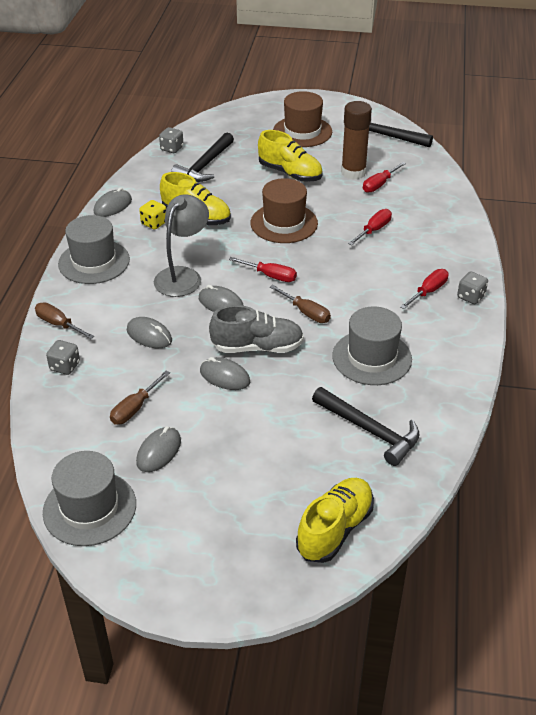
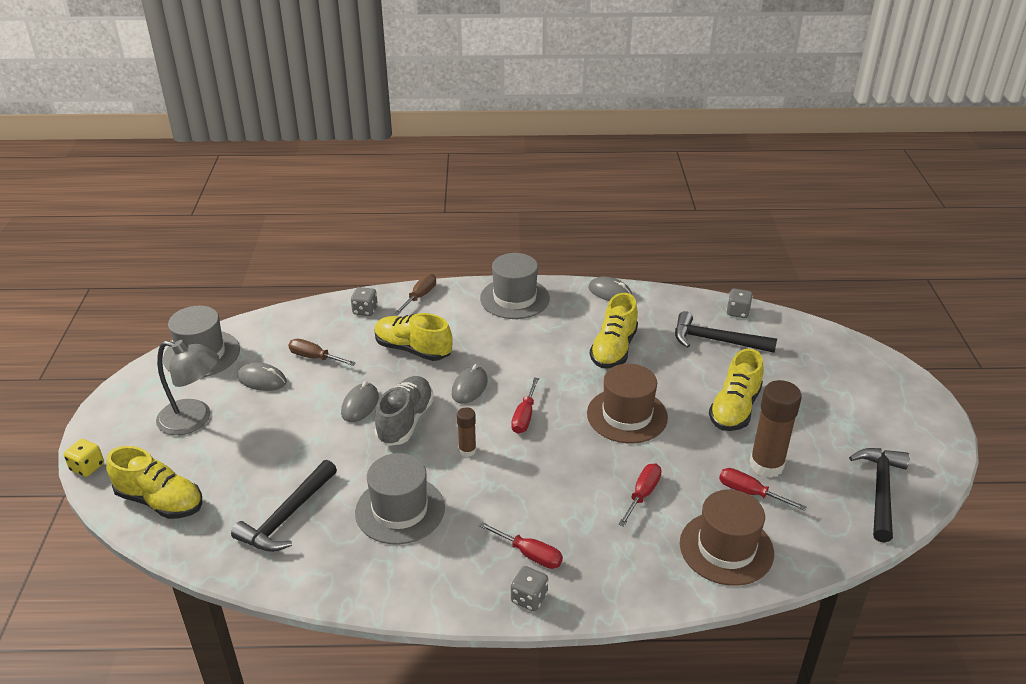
camera: 80 degrees right, 5 degrees down
(149, 335) = (413, 349): grey mouse -> yellow shoe
(154, 223) = (590, 323): yellow dice -> yellow dice (87, 467)
(183, 276) = (508, 356): grey lamp -> grey lamp (194, 420)
(257, 347) = (405, 421): grey shoe -> grey shoe turned 150 degrees counterclockwise
(302, 132) = (839, 409): brown hat -> brown hat (726, 548)
(306, 312) = (467, 450): brown screwdriver -> brown glue stick
(373, 230) = (642, 494): red screwdriver -> red screwdriver turned 90 degrees counterclockwise

